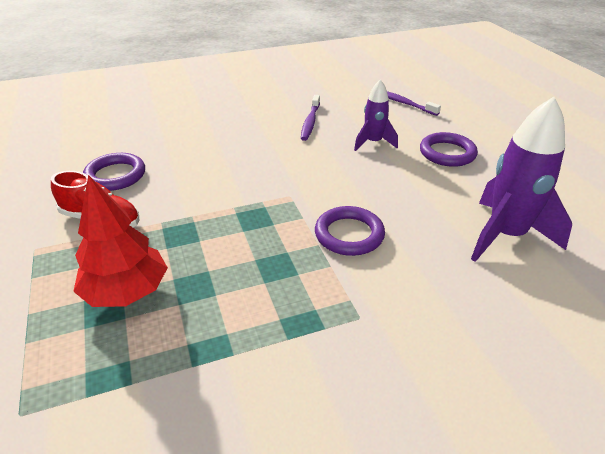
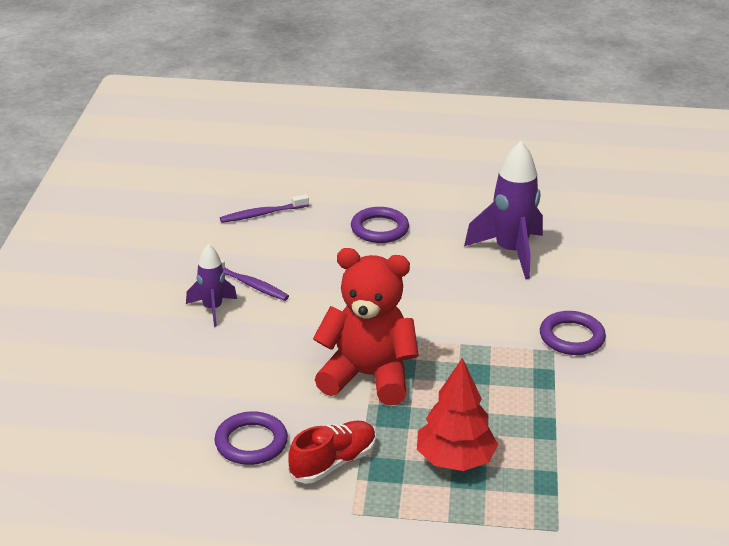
camera: 65 degrees left, 5 degrees down
(230, 205) = (368, 376): none -> red teddy bear
(349, 234) = (459, 324): purple ring -> purple ring (571, 337)
(373, 143) = (327, 261): purple rocket -> purple rocket (212, 309)

